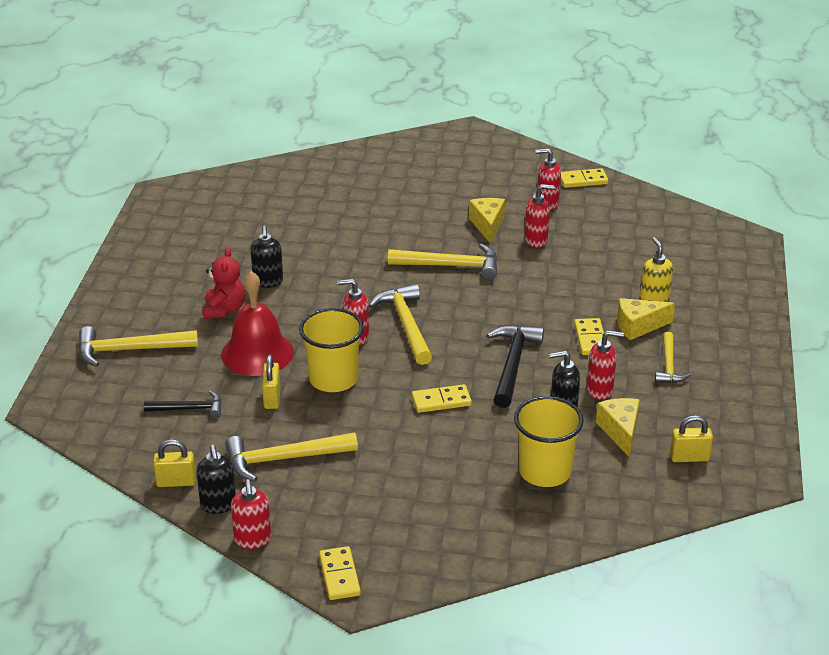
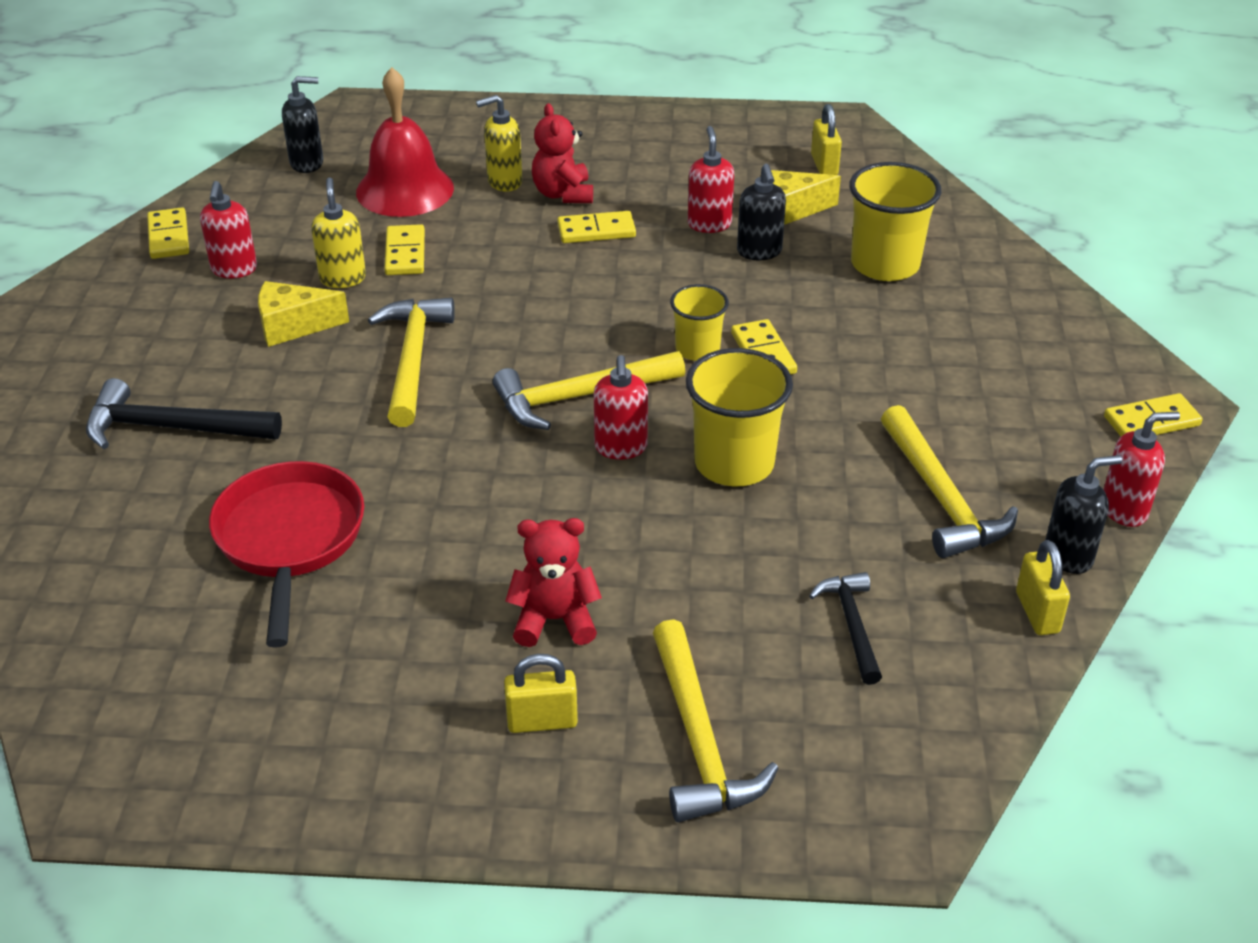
camera: 95 degrees left, 5 degrees up
(257, 353) = (680, 559): red bell -> red bell (405, 190)
(268, 282) = (461, 571): black soap dispenser -> black soap dispenser (307, 163)
(272, 398) = (798, 527): yellow padlock -> yellow padlock (542, 721)
(304, 231) = (290, 540): none -> red pan
(449, 373) = (697, 349): none -> yellow cup
(512, 364) = (665, 293): black hammer -> black hammer (172, 428)
(536, 240) = (343, 278): red soap dispenser -> yellow soap dispenser
(563, 262) = (405, 253): none -> yellow domino
(638, 326) = (563, 194): yellow cheese -> red teddy bear
(669, 365) = (646, 174): yellow hammer -> none

